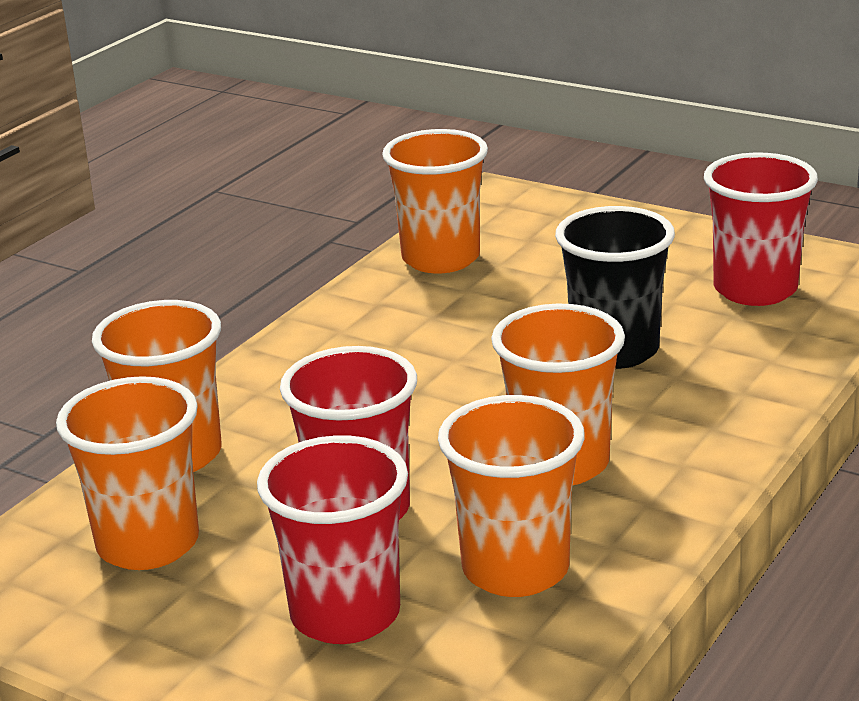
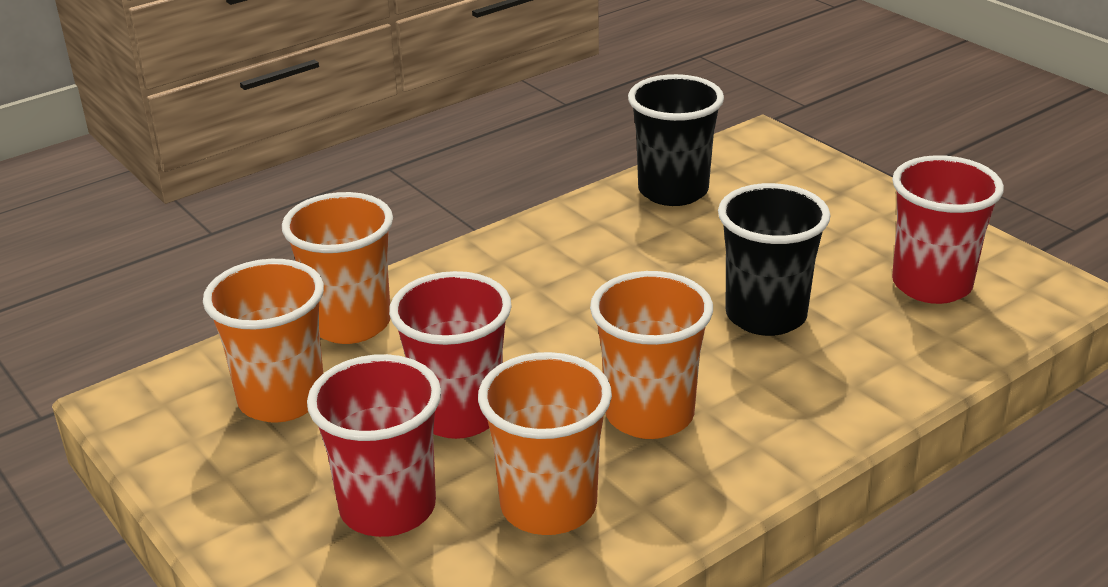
camera: 20 degrees right, 5 degrees up
(440, 258) = (673, 191): orange cup -> black cup

